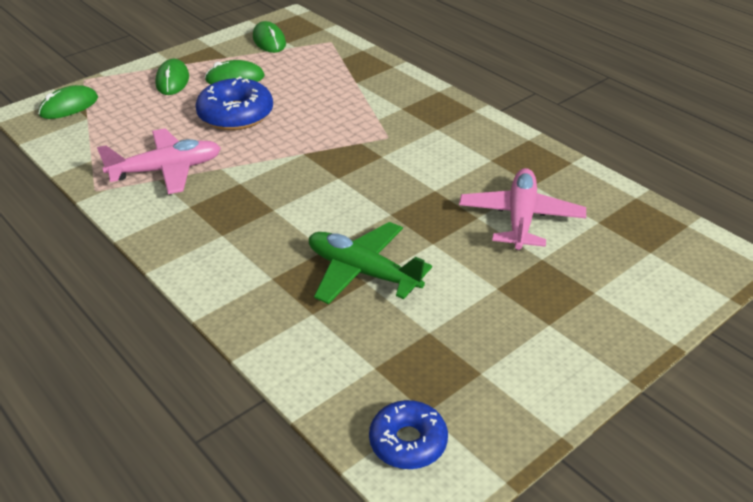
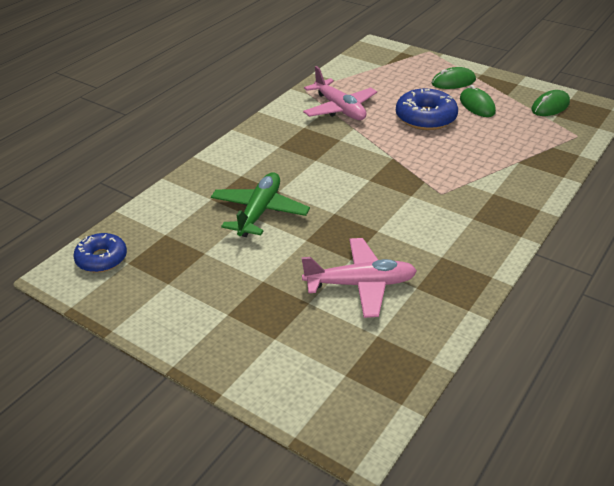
camera: 75 degrees right, 0 degrees up
(69, 106) = (392, 56): green mouse -> none

